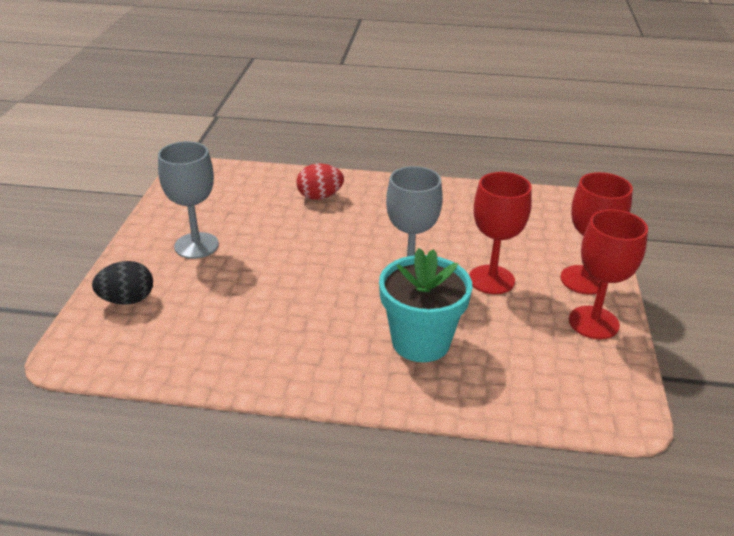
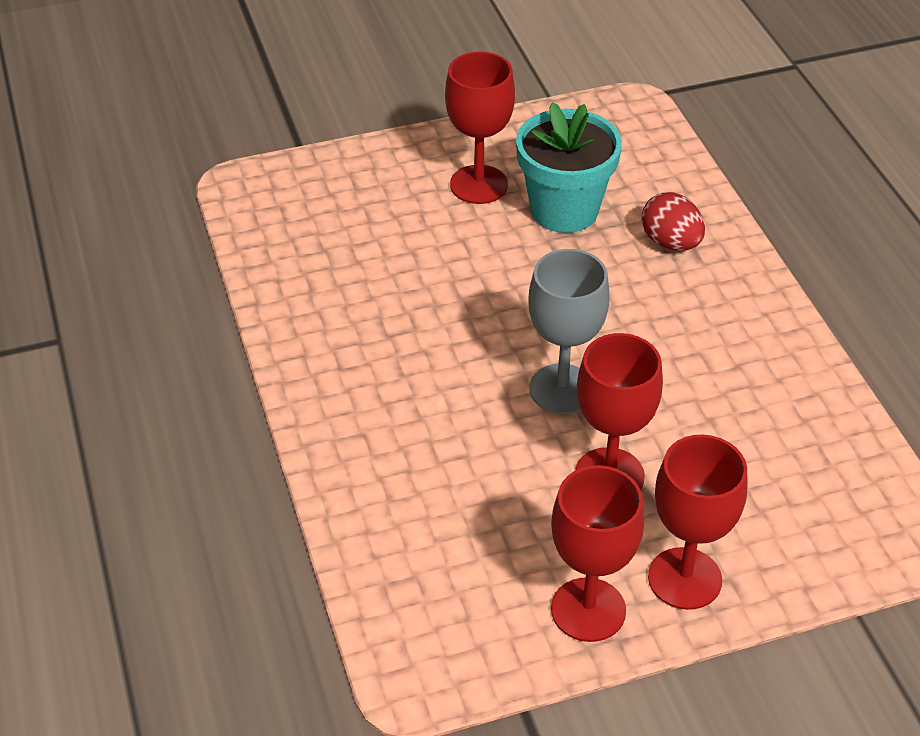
camera: 65 degrees right, 10 degrees up
(127, 300) = (348, 181): black egg -> none
(196, 245) = (478, 185): grey goblet -> red goblet
(421, 342) = (432, 443): turquoise flower pot -> turquoise flower pot (564, 210)

